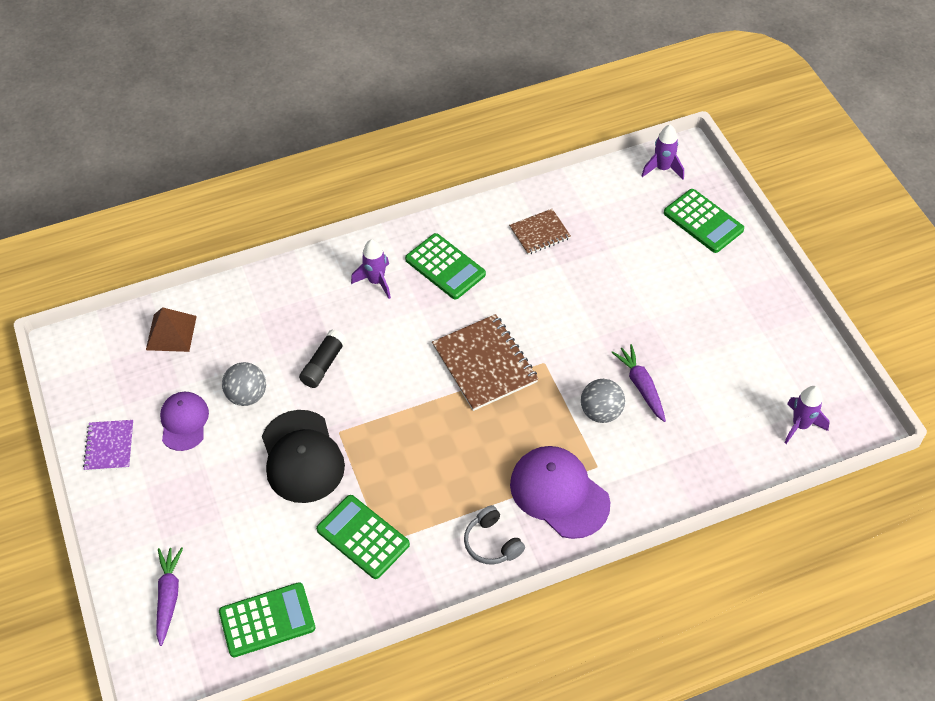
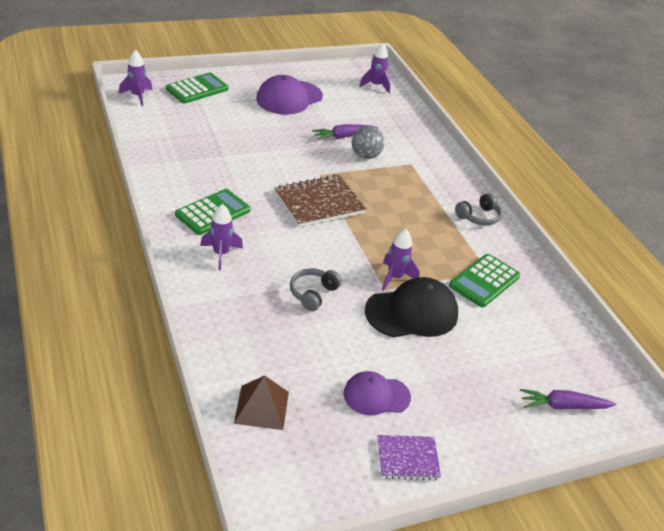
camera: 95 degrees left, 15 degrees down
(247, 395) = (345, 347): grey ball -> none
(267, 620) = (568, 340): green calculator -> none
(323, 364) = (313, 293): black glue stick -> grey headphones
(358, 441) = (395, 277): none -> purple rocket
(539, 233) = (187, 160): brown notebook -> none
(559, 493) = (434, 182): purple cap -> purple cap (289, 98)

